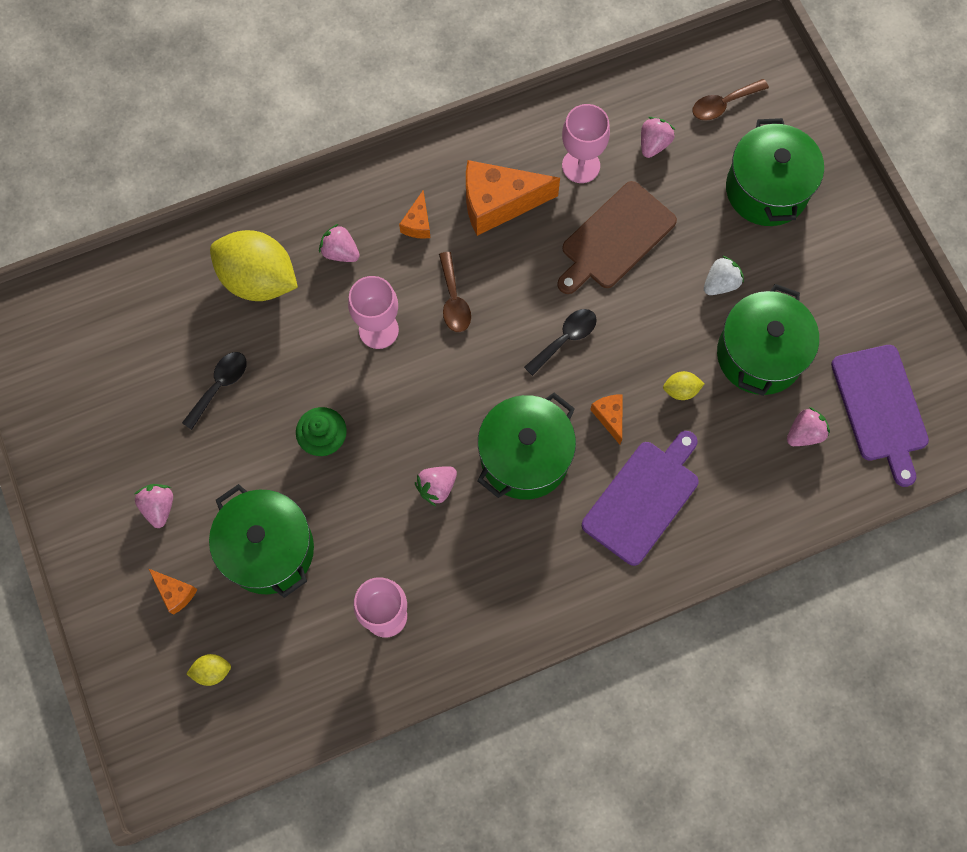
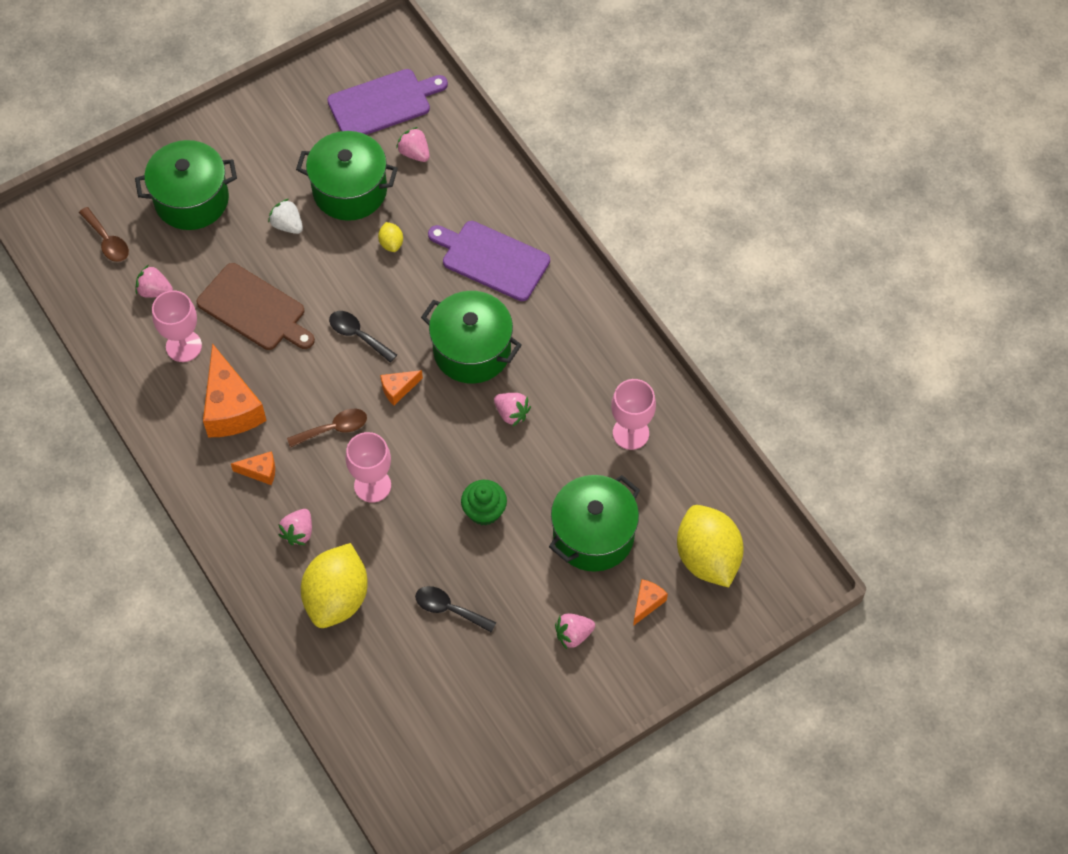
camera: 100 degrees left, 10 degrees down
(212, 671) = (707, 558): yellow lemon -> yellow lemon, size x2.40
(609, 417) = (424, 292): orange cheese -> orange cheese (398, 389)

